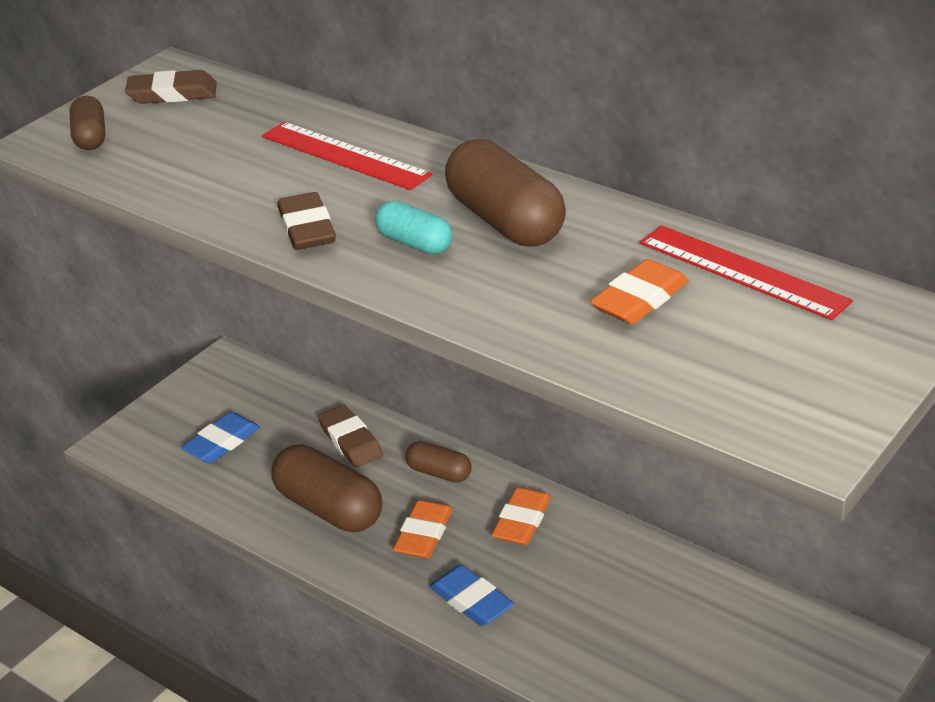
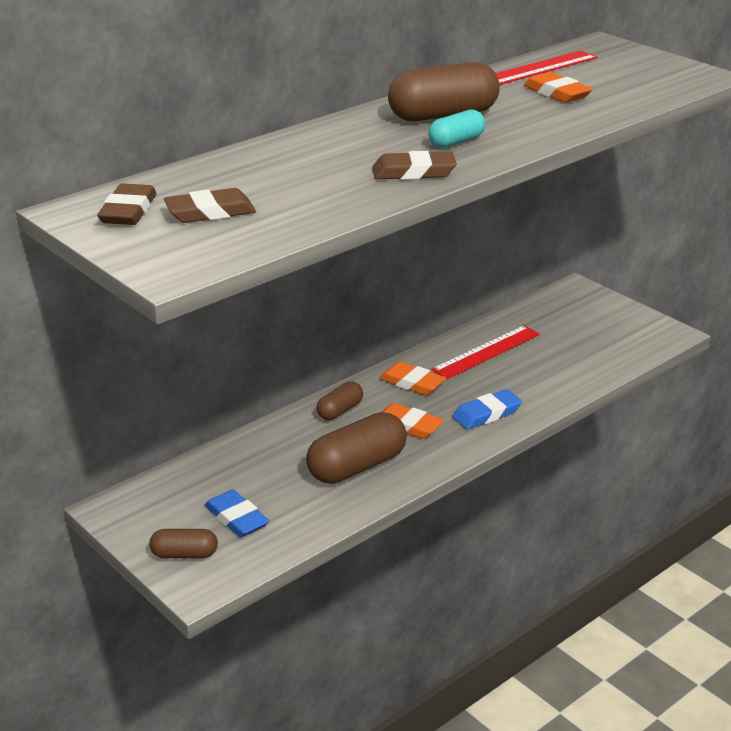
camera: 80 degrees left, 5 degrees down
(90, 137) = (183, 248): brown capsule -> brown capsule (184, 554)
(345, 155) = (308, 153): red ruler -> red ruler (486, 352)
(350, 441) = (276, 448): brown eraser -> brown eraser (210, 212)

